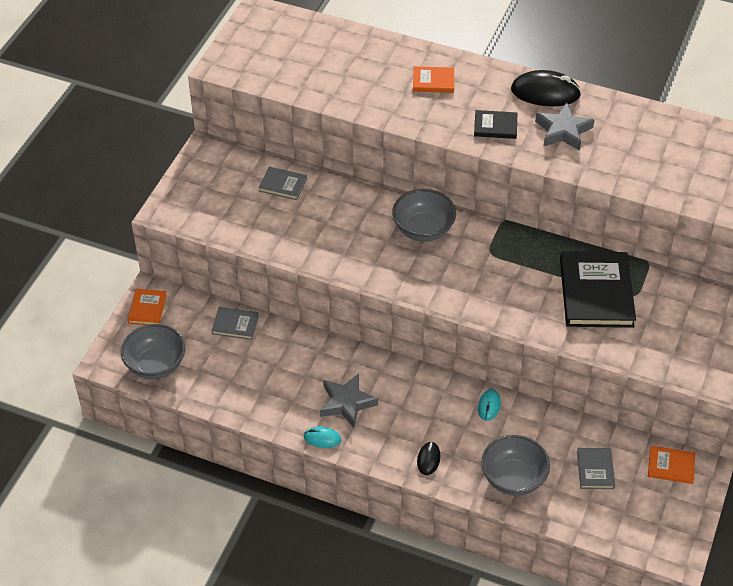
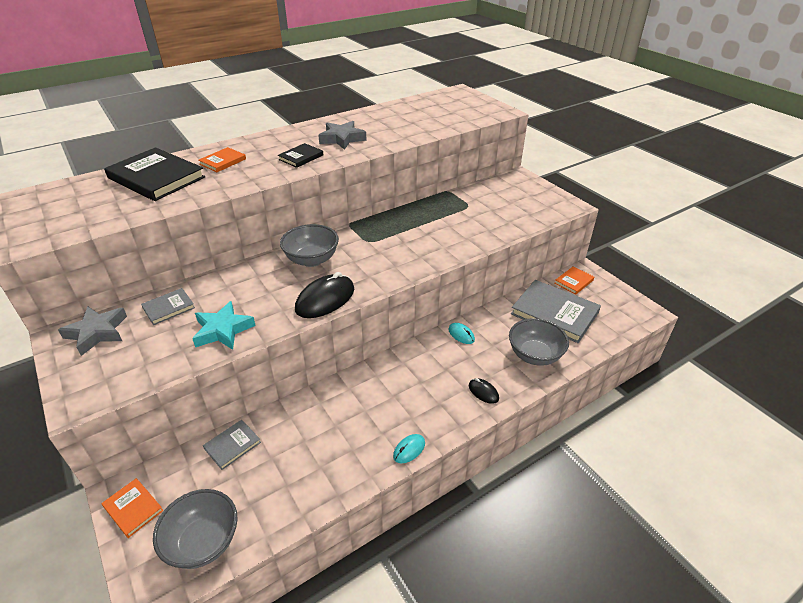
camera: 55 degrees left, 10 degrees down
(289, 235) = (223, 330): none -> turquoise star
(347, 403) = (388, 413): grey star -> grey star (97, 332)
(545, 92) = (301, 132): black mouse -> black mouse (325, 299)
(595, 470) = (554, 313): grey book -> grey book, size x2.03
(596, 292) = (451, 217): black book -> black book (156, 178)

